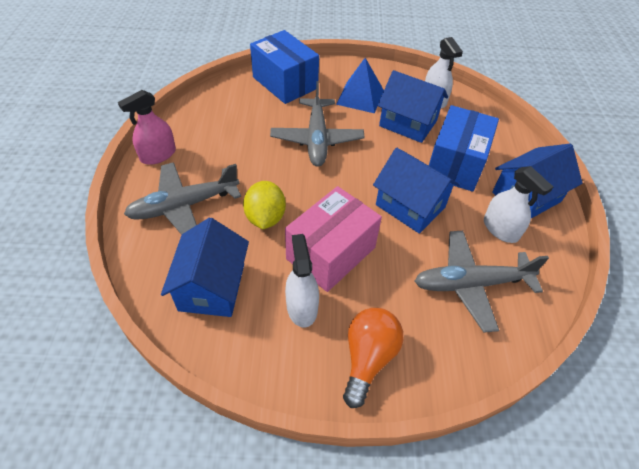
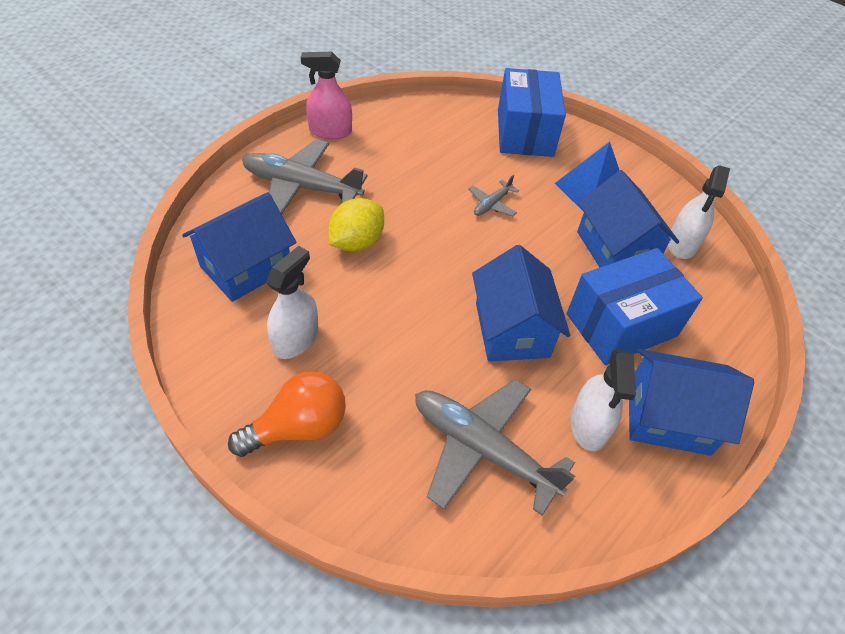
camera: 40 degrees right, 0 degrees up
(316, 139) = (492, 204): grey plane -> grey plane, size x0.47
(331, 253) = (377, 314): pink box -> none

